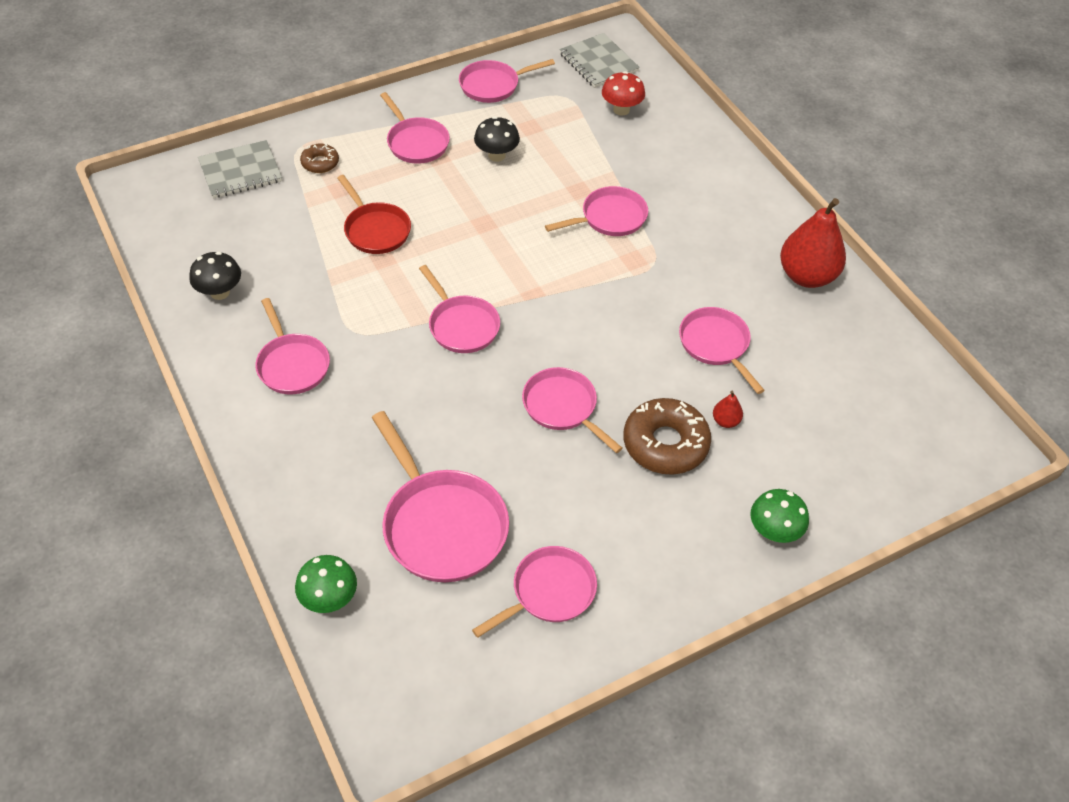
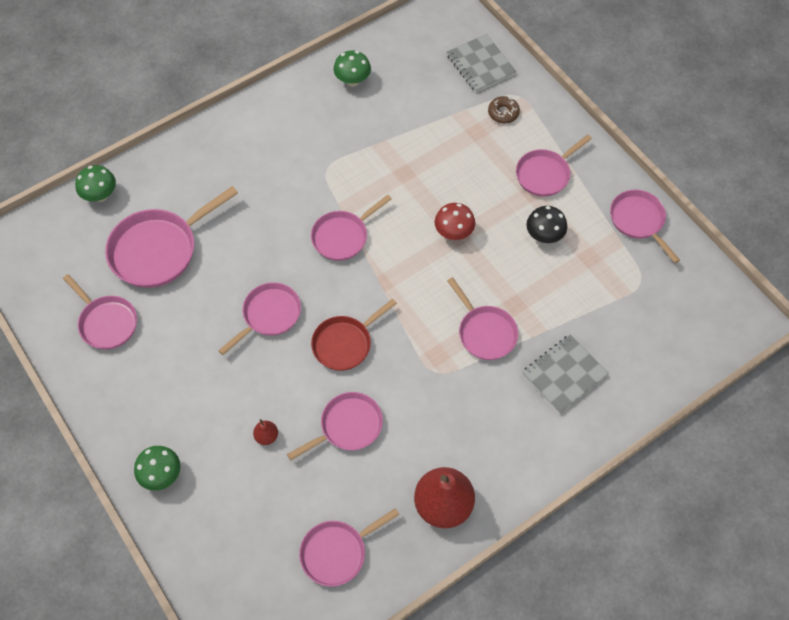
camera: 85 degrees right, 10 degrees up
(220, 292) = (352, 80): black mushroom -> green mushroom
(292, 364) = (290, 137): pink pan -> pink pan (337, 552)
(375, 230) = (435, 163): red pan -> red pan (345, 343)
(598, 62) = (701, 305): grey notebook -> grey notebook (564, 374)
(621, 110) = (635, 331): red mushroom -> red mushroom (453, 232)
(665, 444) = (240, 391): brown donut -> none

